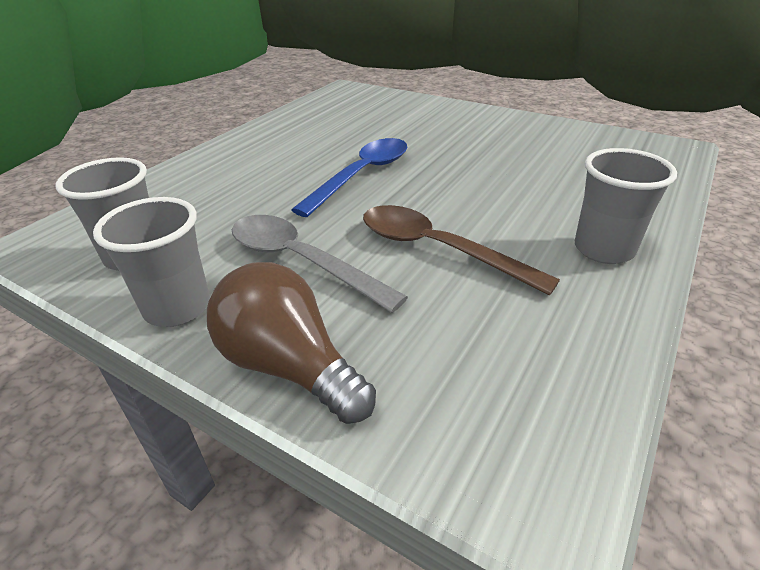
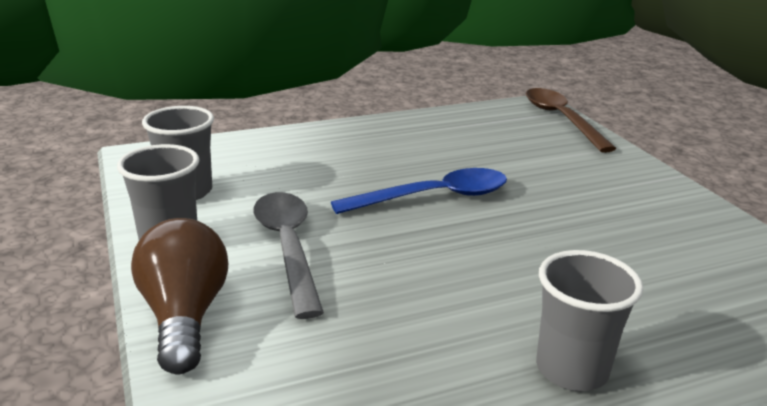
camera: 35 degrees right, 10 degrees down
(438, 249) = (408, 290): brown spoon -> brown spoon (561, 119)

